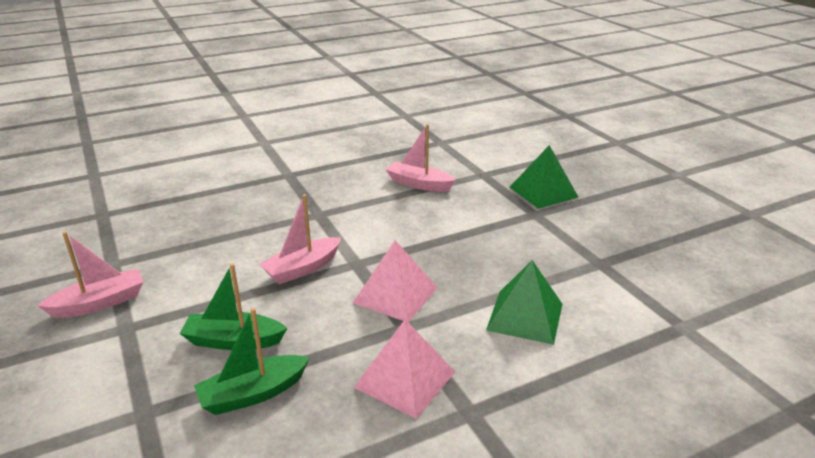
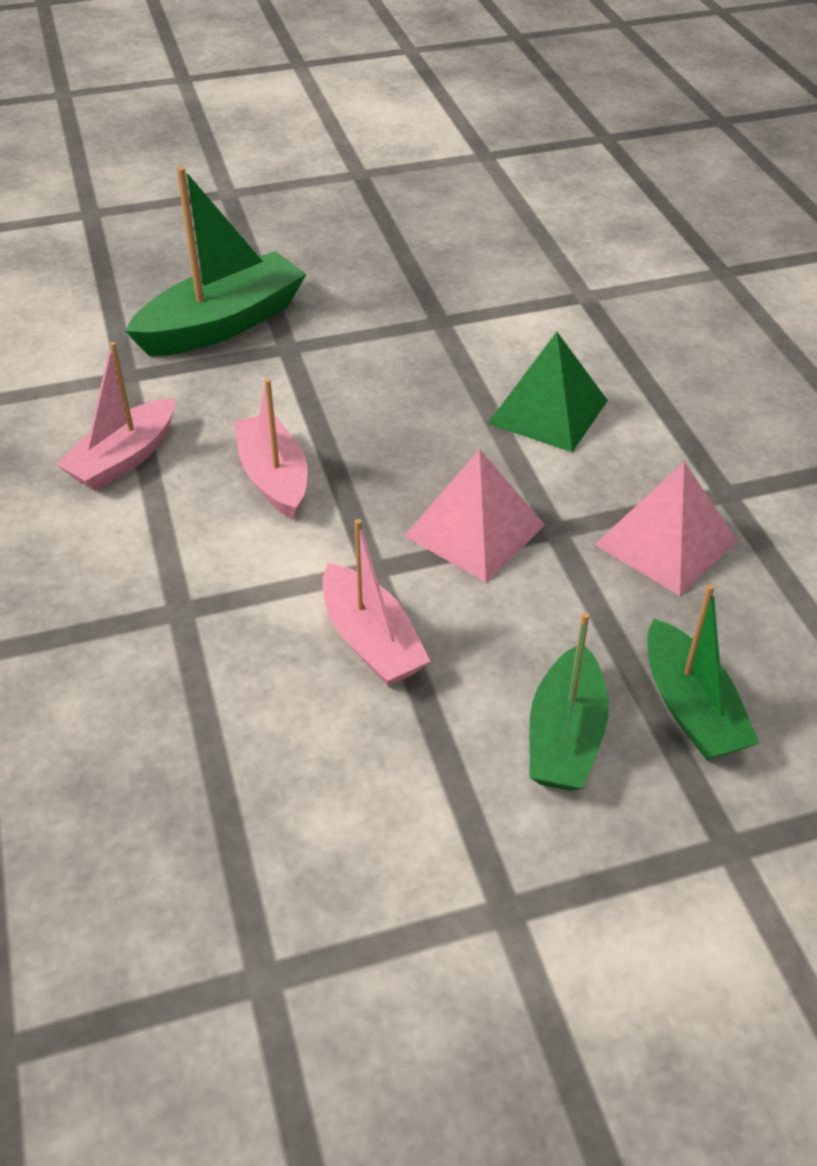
camera: 80 degrees left, 15 degrees up
(99, 303) = (416, 975): pink boat -> pink boat (274, 477)
(543, 192) = (222, 324): green pyramid -> green boat

